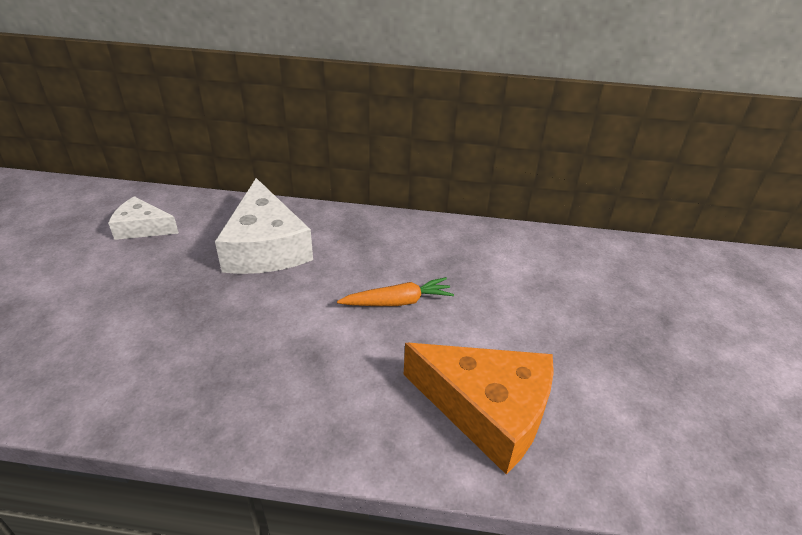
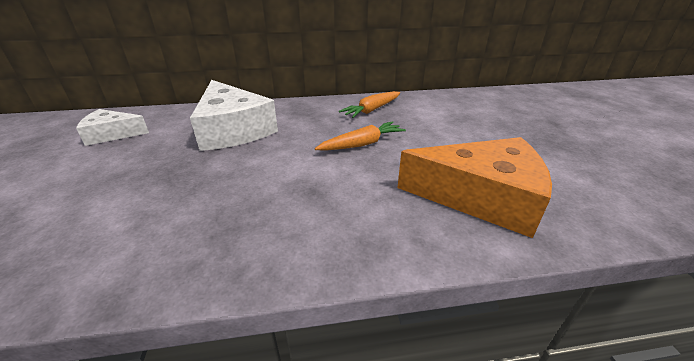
camera: 15 degrees left, 5 degrees down
(438, 247) = (372, 110): none -> orange carrot

